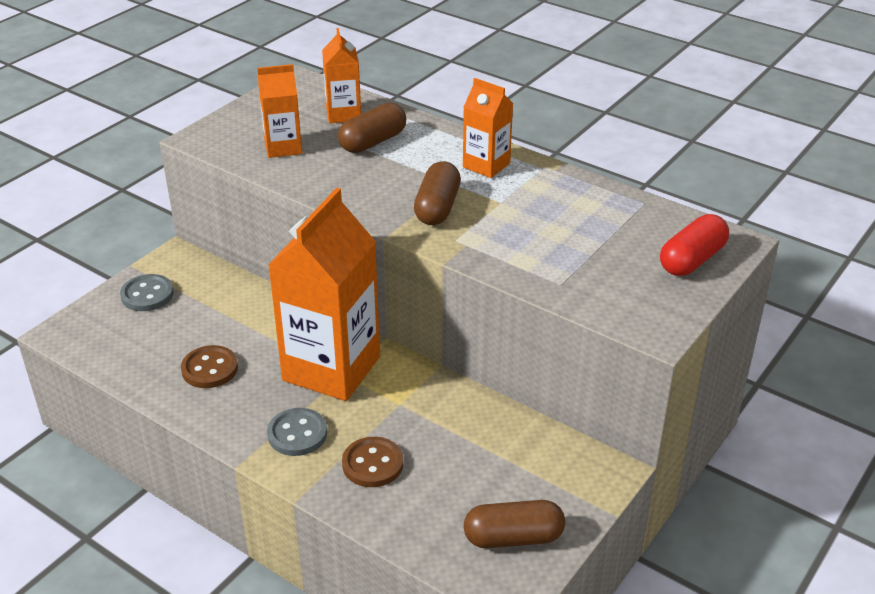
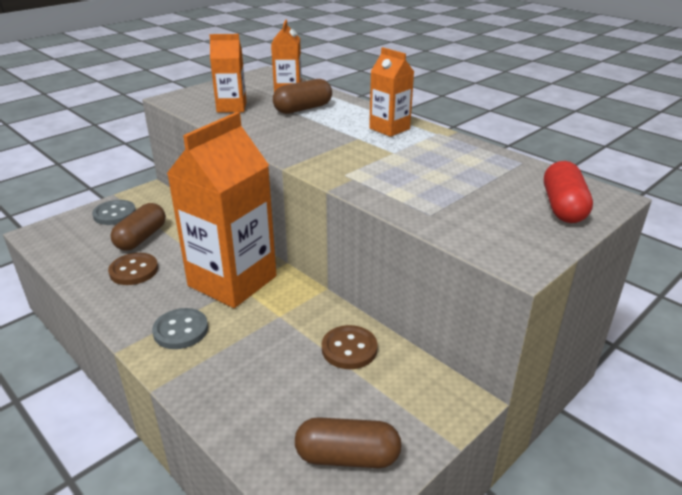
camera: 10 degrees right, 5 degrees down
(372, 464) = (236, 365): brown button -> brown button (349, 349)
(437, 208) = (337, 152): brown capsule -> brown capsule (141, 238)
(692, 260) = (563, 207): red capsule -> red capsule turned 45 degrees counterclockwise

